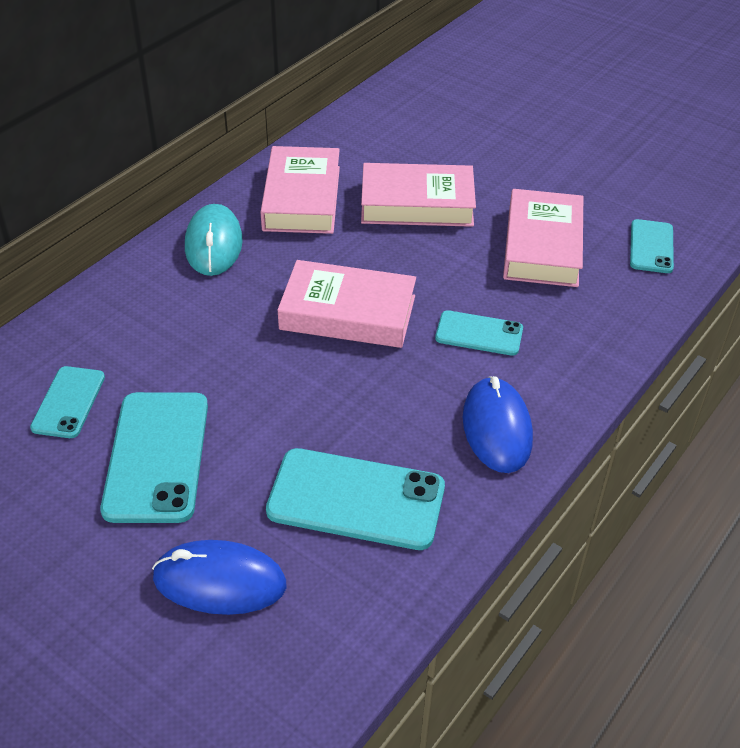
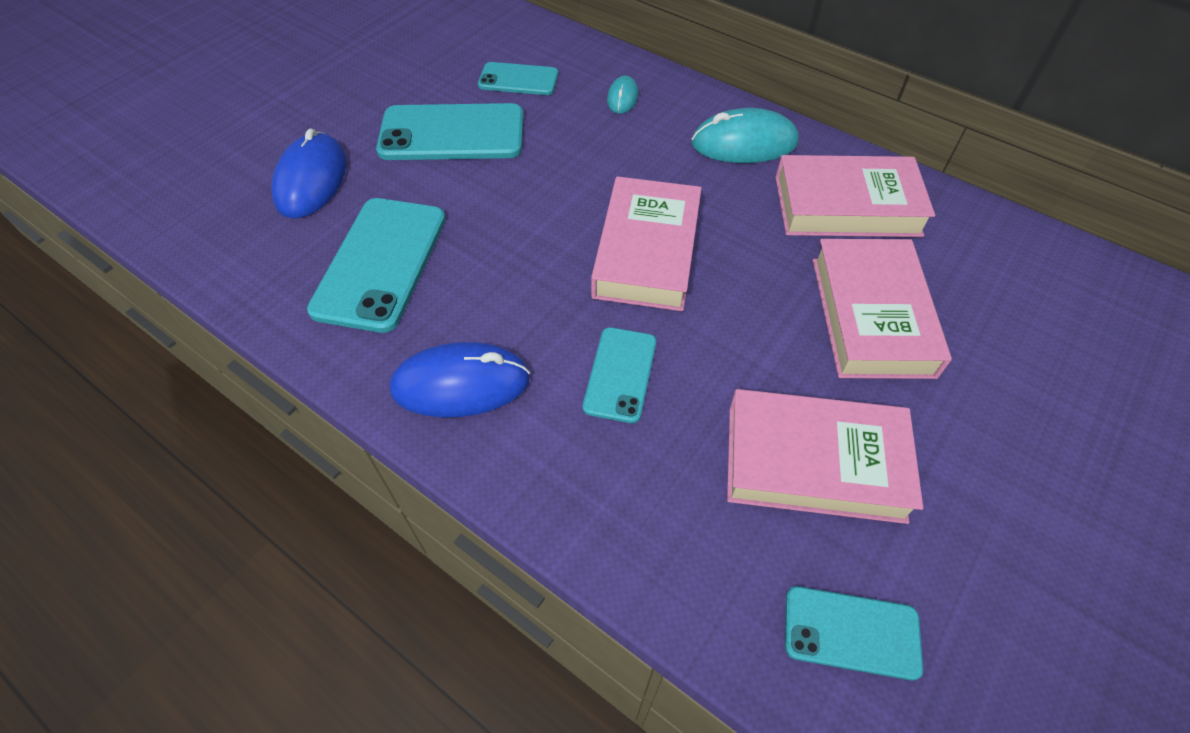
camera: 90 degrees right, 10 degrees up
(124, 319) = (622, 97): none -> turquoise mouse

